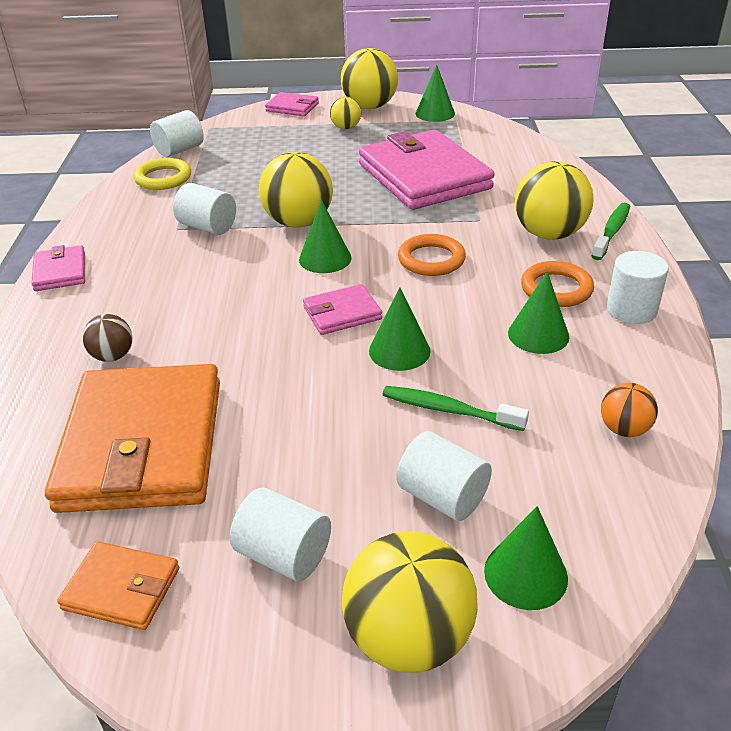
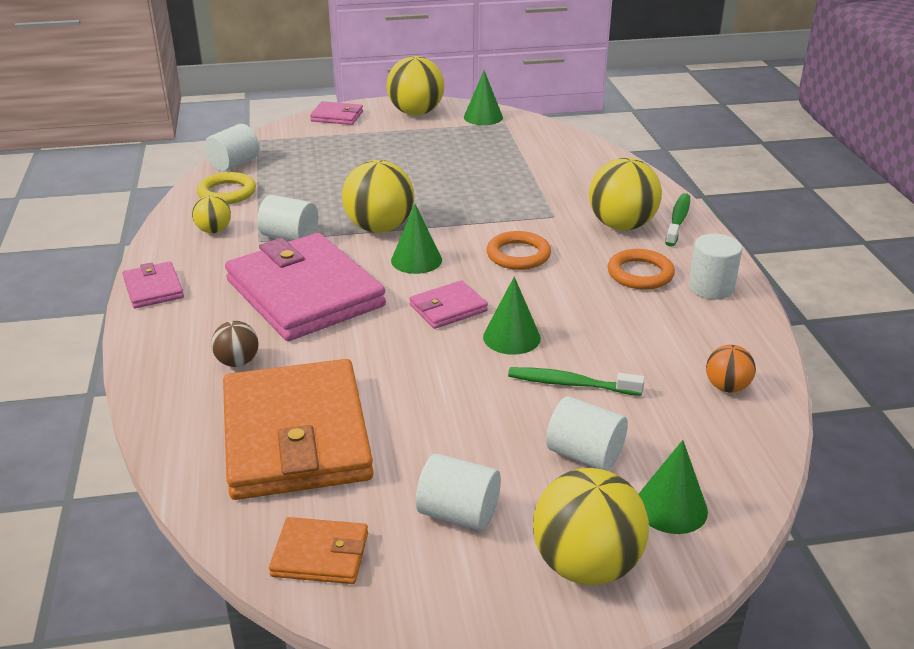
camera: 10 degrees left, 5 degrees down
(346, 128) = (398, 134): yellow ball -> yellow ball (214, 230)
(424, 176) = (489, 178): pink wallet -> pink wallet (305, 293)
(538, 335) = (634, 314): green cone -> none

